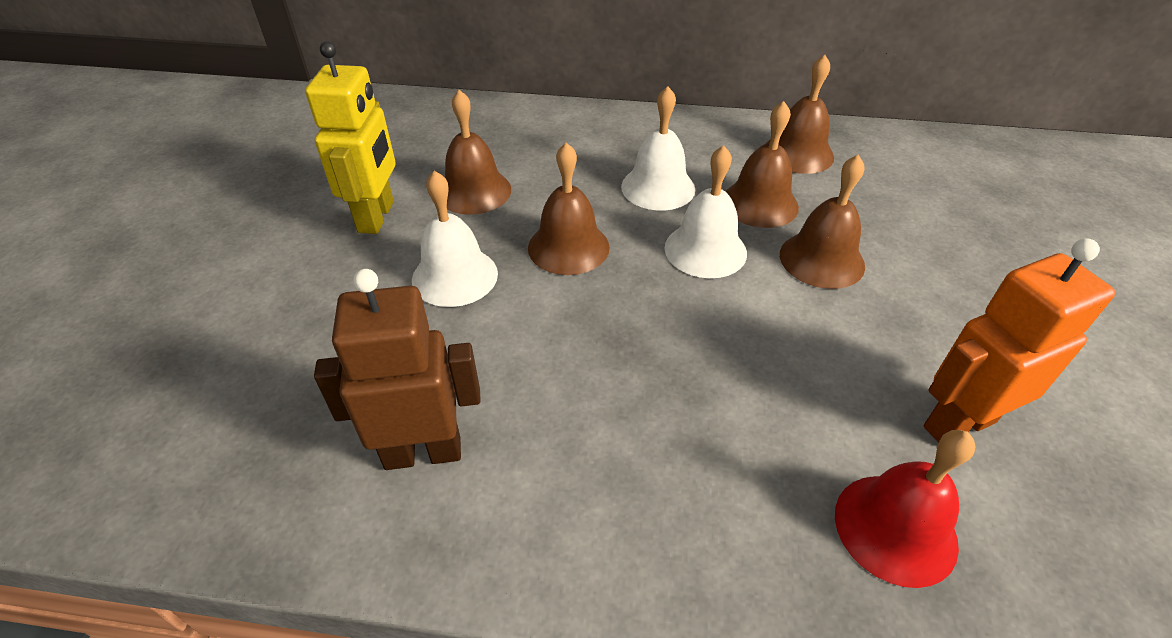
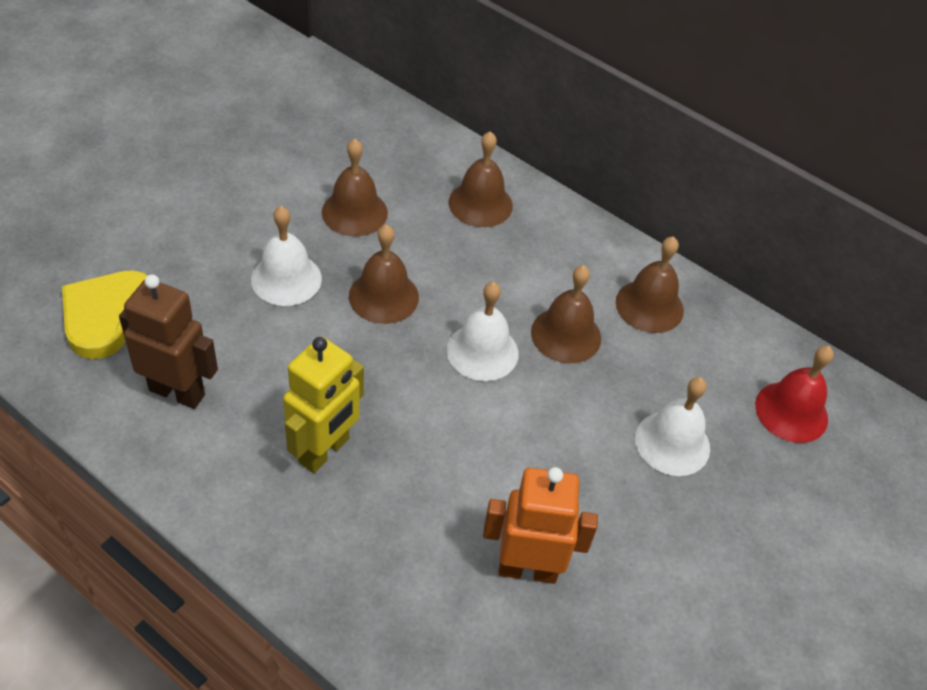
camera: 25 degrees right, 5 degrees up
(265, 412) = (107, 315): none -> yellow heart
(377, 217) = (269, 201): yellow robot -> yellow robot (324, 451)
(658, 187) = (498, 279): white bell -> white bell (672, 443)
(821, 259) = (564, 406): brown bell -> brown bell (480, 204)
(895, 528) = (413, 598): red bell -> red bell (791, 411)

